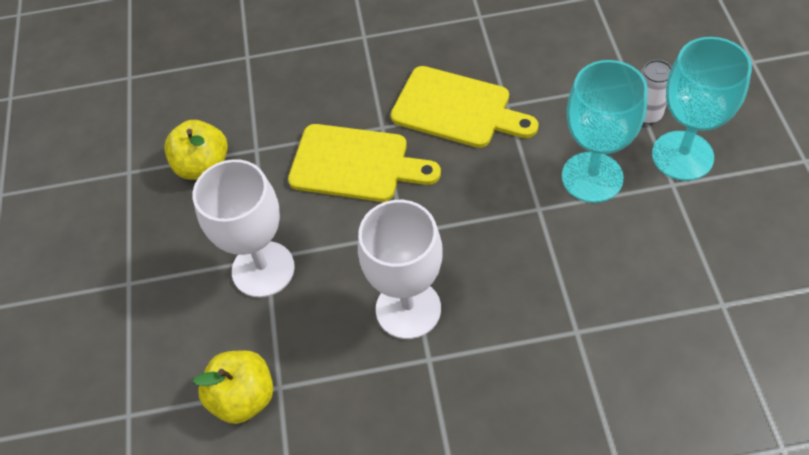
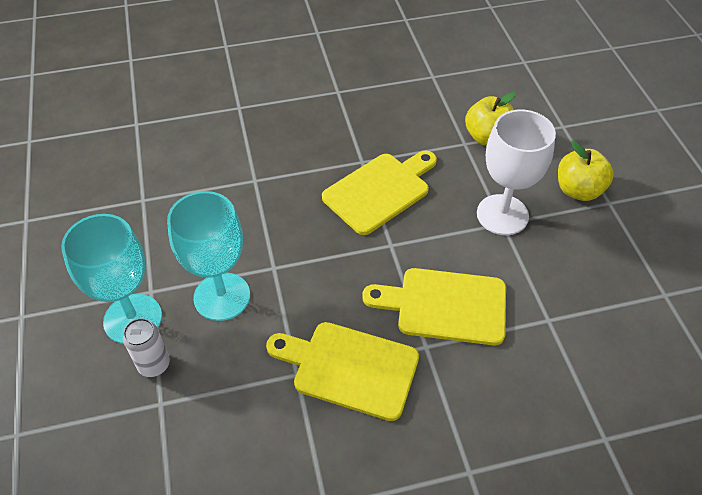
camera: 170 degrees right, 5 degrees down
(203, 166) = (594, 301): yellow apple -> yellow apple (578, 190)
(408, 309) = (380, 191): white goblet -> yellow cutting board

